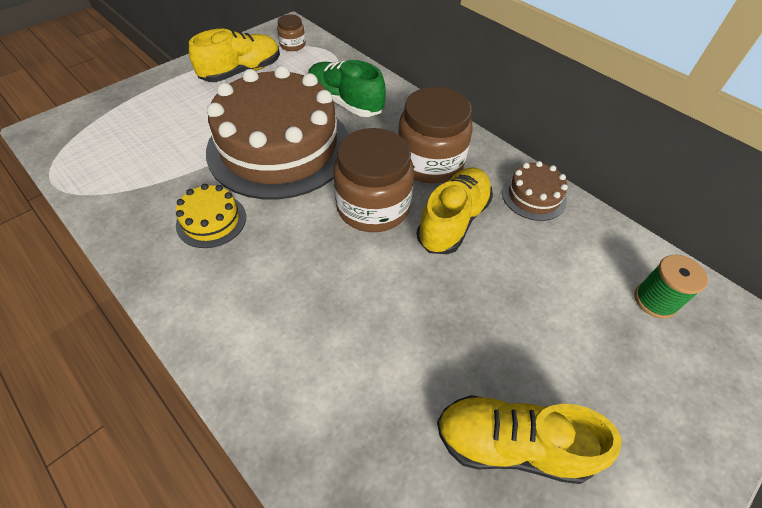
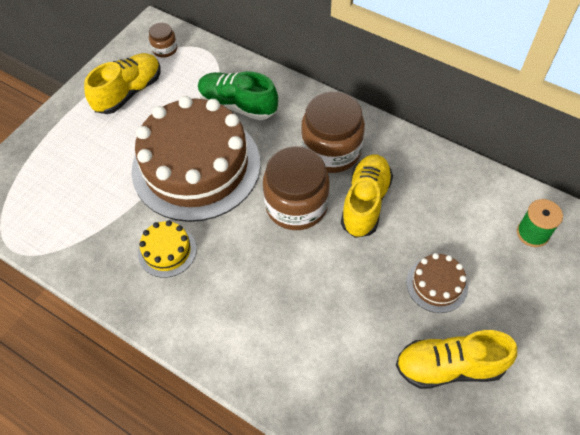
camera: 10 degrees left, 5 degrees up
(533, 196) = (425, 163): brown cake -> brown cake (437, 284)

